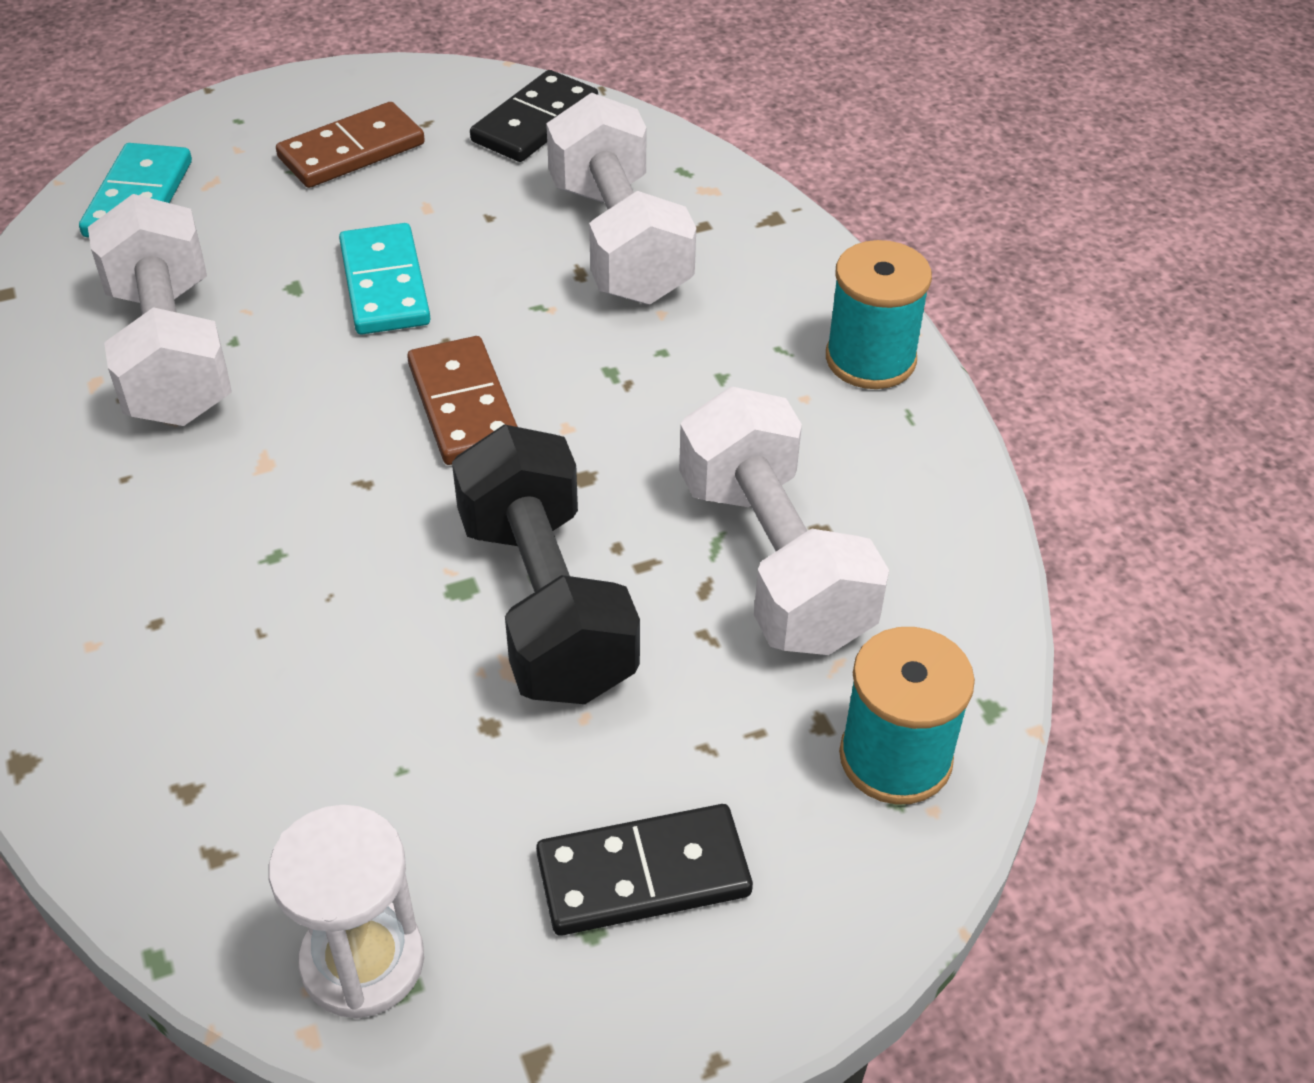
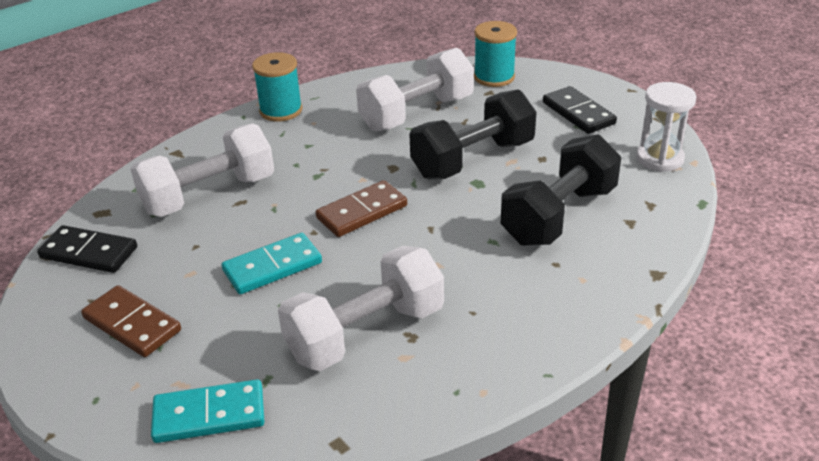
camera: 105 degrees left, 10 degrees down
(281, 678) = (559, 215): none -> black dumbbell

